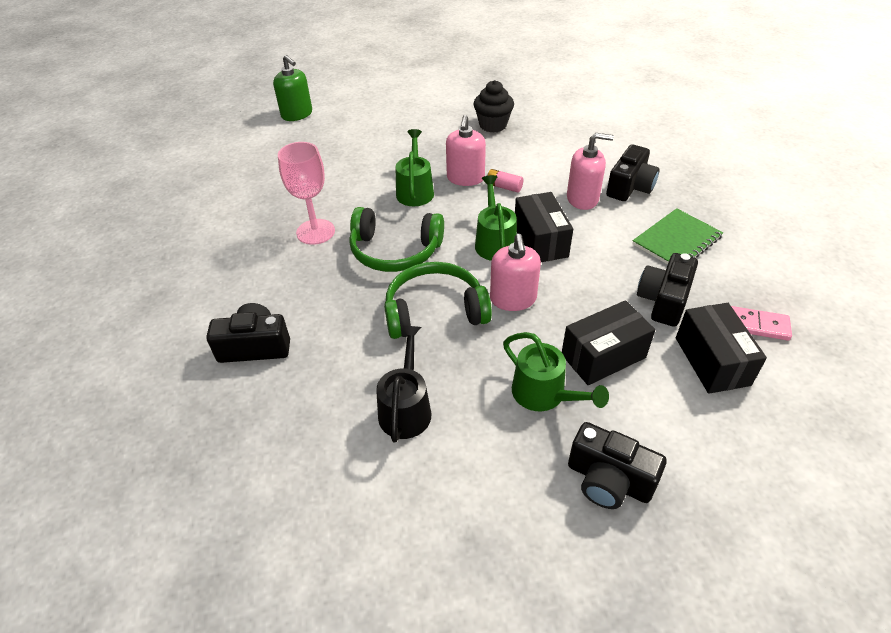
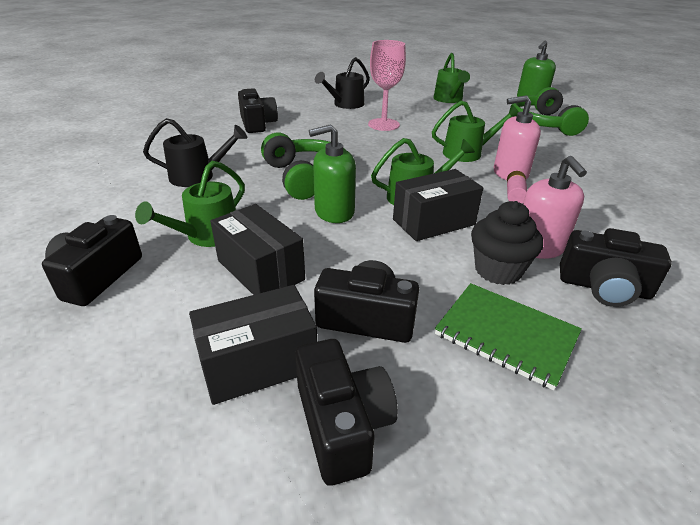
camera: 75 degrees right, 10 degrees down
(229, 253) = (345, 105): none -> black watering can
(263, 167) = (449, 100): none -> green watering can
(395, 251) = (376, 154): green headphones -> green headphones (543, 123)
(493, 125) = (628, 180): black cupcake -> black cupcake (498, 270)
(513, 299) = (334, 212): pink soap dispenser -> green soap dispenser
(756, 325) = (342, 424): pink domino -> black camera

